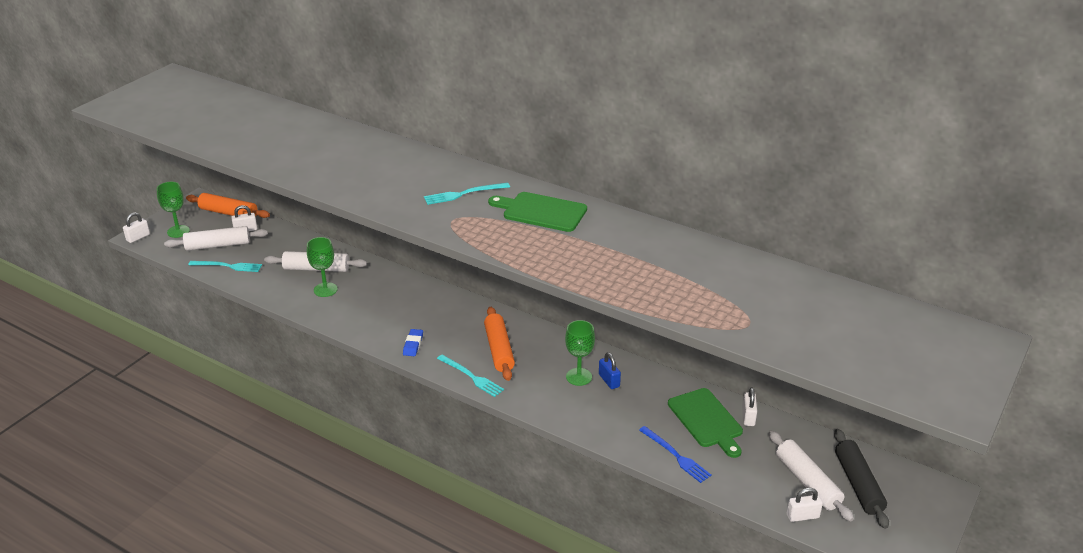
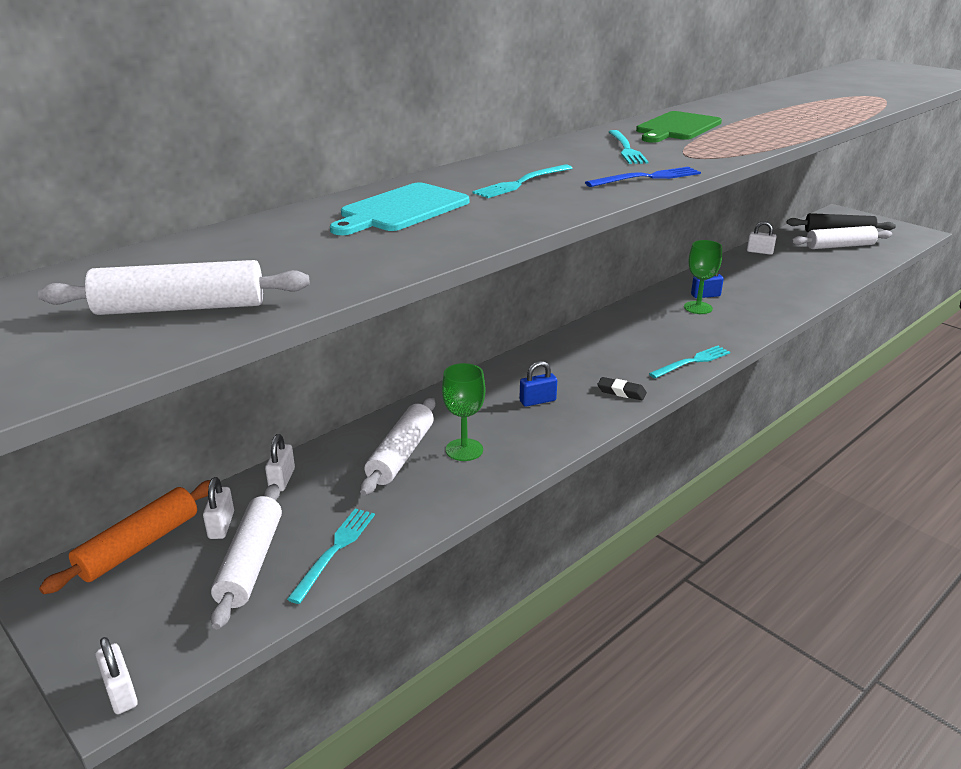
camera: 75 degrees left, 5 degrees down
(172, 115) = (181, 308): none -> white rolling pin
(178, 231) = (150, 621): green goblet -> none
(307, 137) = (401, 210): none -> turquoise cutting board
(367, 165) = (521, 183): none -> turquoise fork
(391, 309) = (537, 401): none -> blue padlock
(413, 344) = (621, 392): blue eraser -> black eraser
(499, 350) = (643, 341): orange rolling pin -> none
(676, 456) = (816, 284): blue fork -> blue fork (647, 178)
(706, 420) = (765, 266): green cutting board -> none
(802, 516) = (880, 254): white padlock -> white padlock (282, 479)

